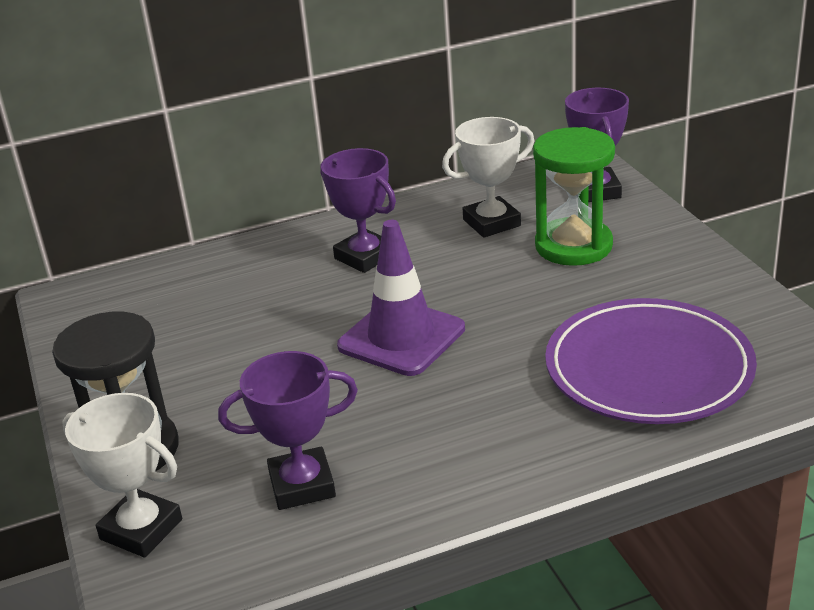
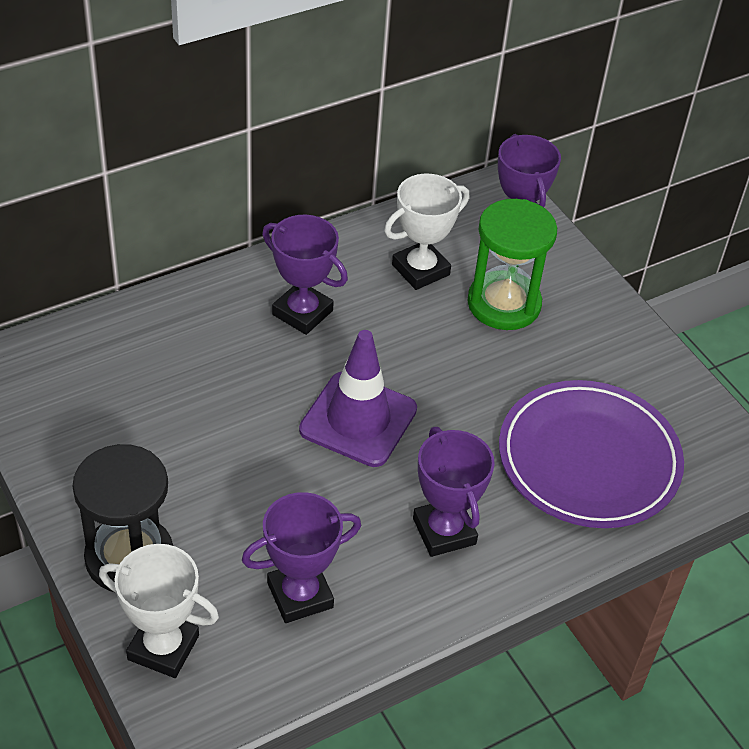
camera: 15 degrees left, 15 degrees up
(474, 430) = (444, 531): none -> purple trophy

